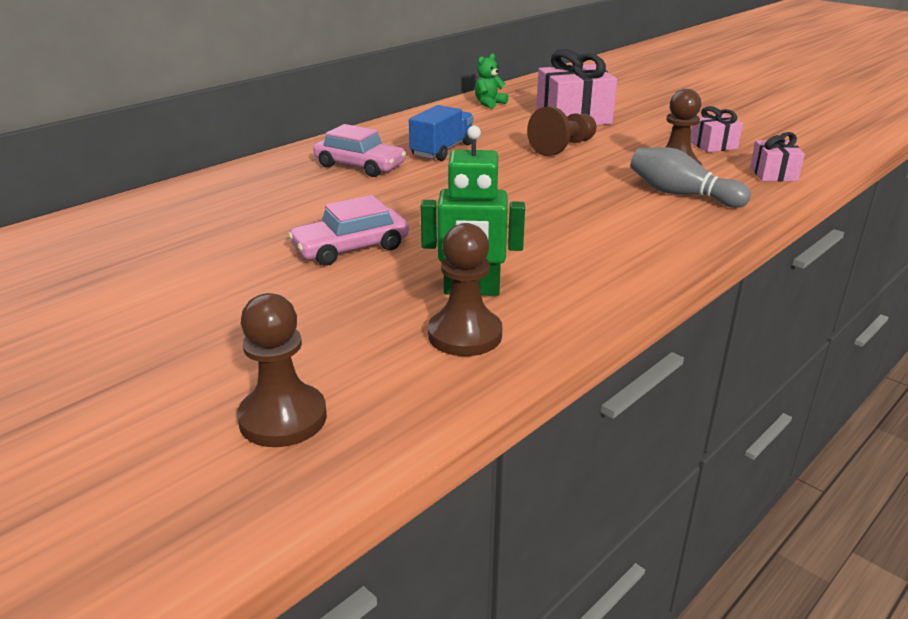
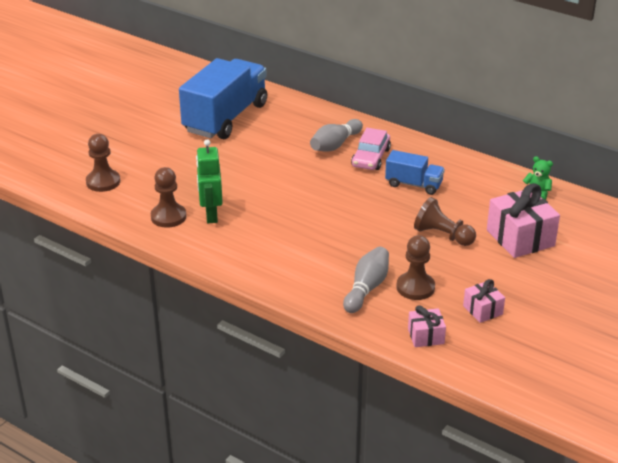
camera: 80 degrees right, 5 degrees up
(137, 259) = (225, 118): none -> blue truck
(308, 183) = (335, 145): none -> grey bowling pin
(350, 248) = (251, 173): pink car -> none

